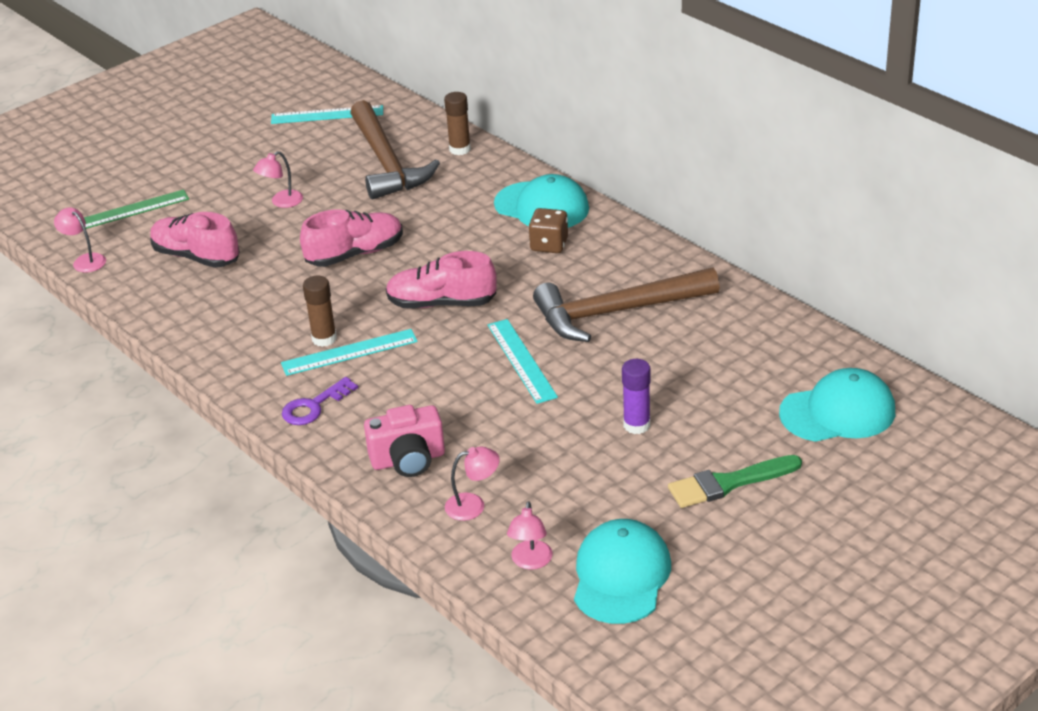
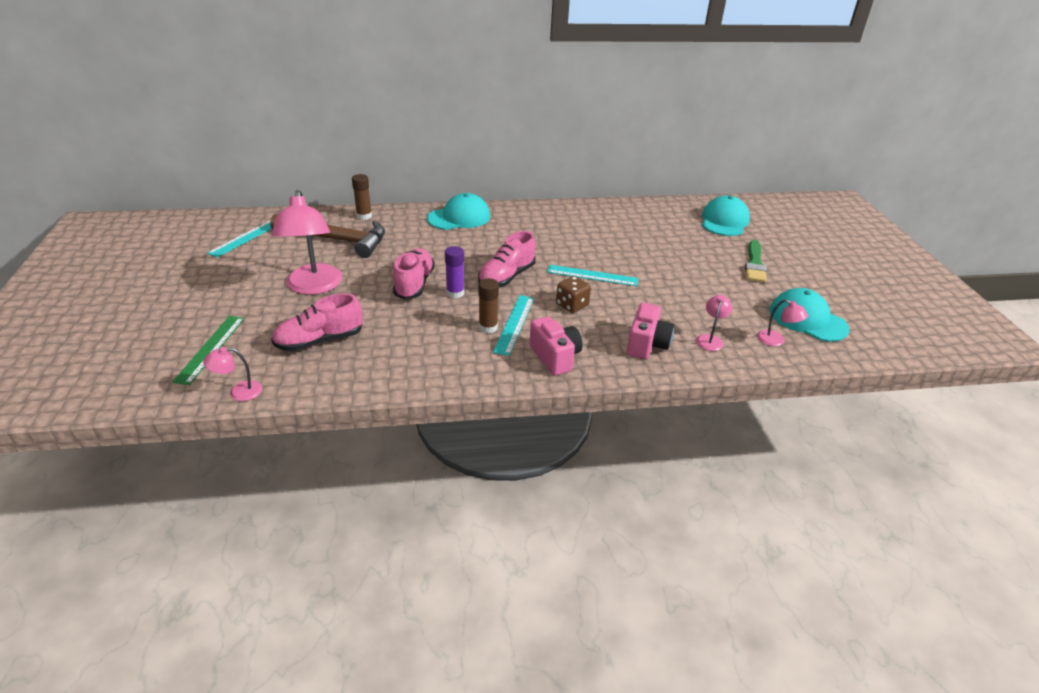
camera: 60 degrees left, 0 degrees up
(281, 202) = (314, 287): pink lamp -> pink lamp, size x2.21
(314, 406) = (555, 357): purple key -> pink camera
(549, 245) = (497, 229): brown dice -> brown dice (572, 305)
(617, 312) = (583, 236): brown hammer -> none
(636, 425) = (685, 268): purple glue stick -> purple glue stick (455, 293)

